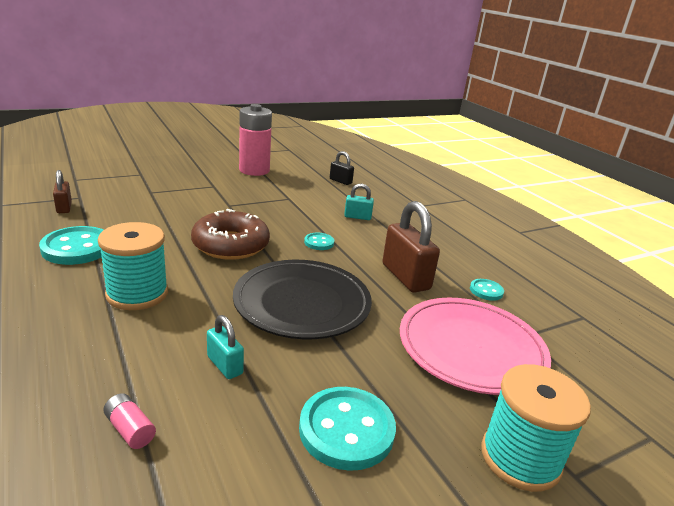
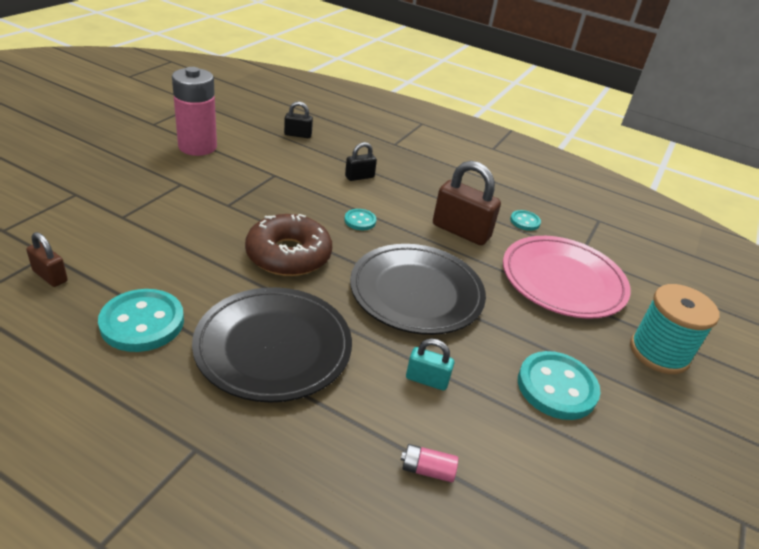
camera: 35 degrees left, 10 degrees up
(137, 294) = (273, 347): turquoise spool -> black plate
(357, 217) = (359, 177): turquoise padlock -> black padlock

